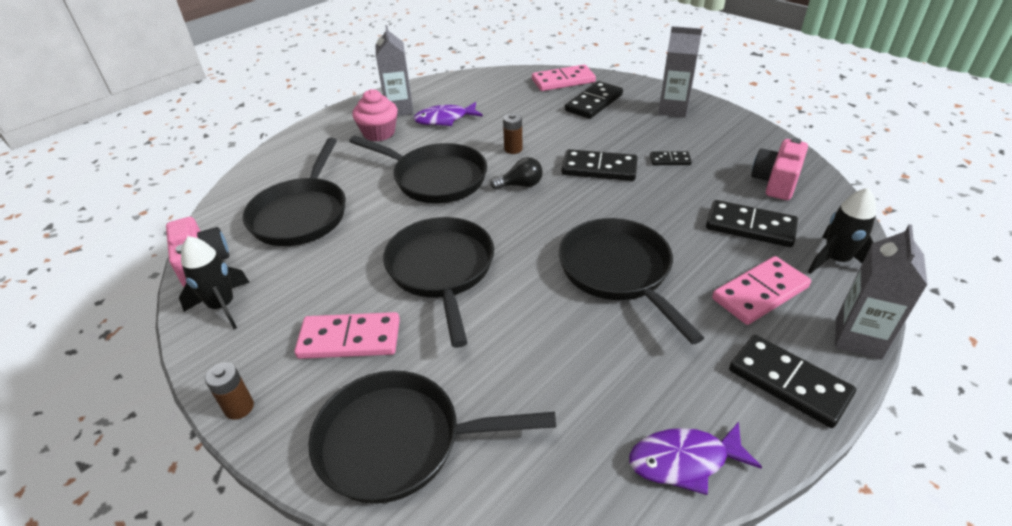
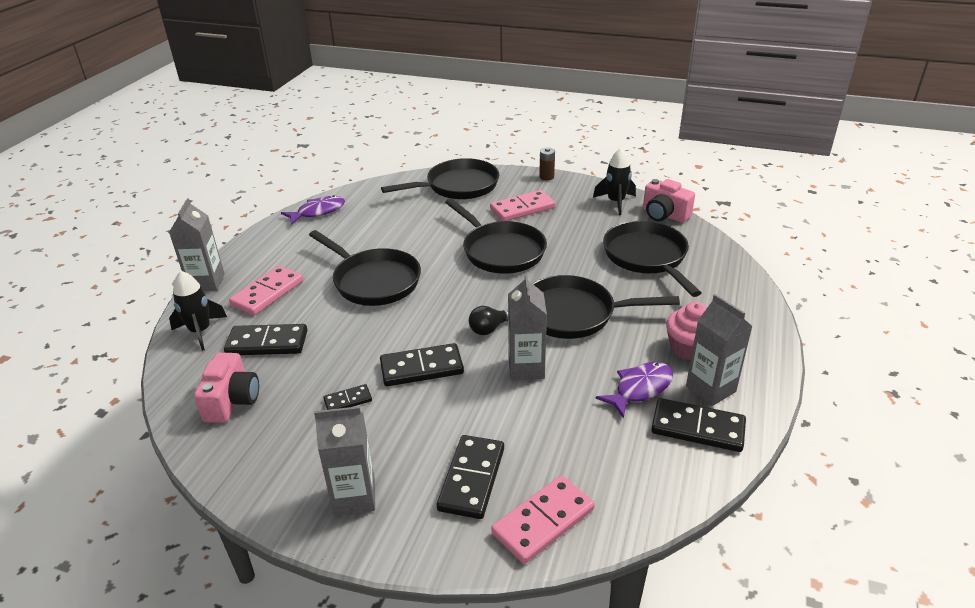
camera: 155 degrees right, 5 degrees down
(513, 149) = (526, 368): brown battery -> grey carton
(788, 383) = (259, 251): black domino -> black domino (697, 428)

